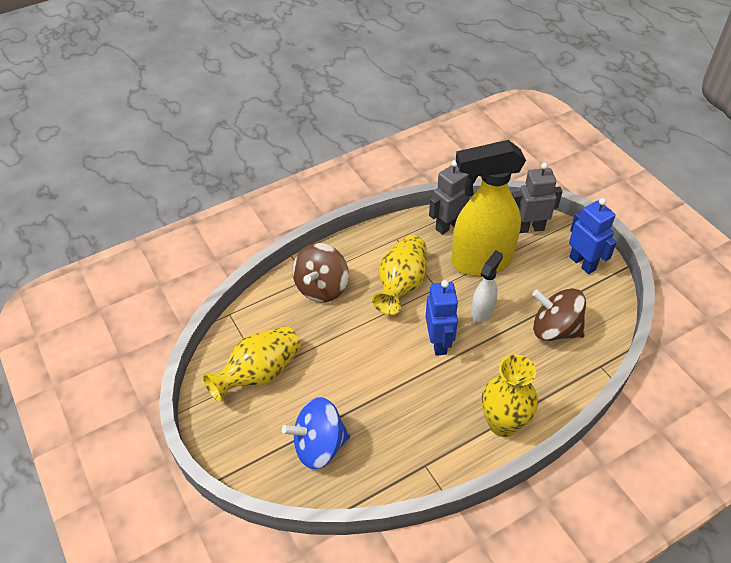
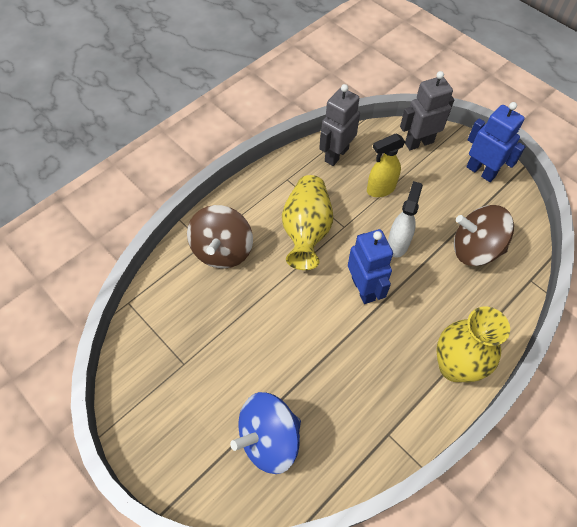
camera: 15 degrees left, 10 degrees up
(259, 374) = (180, 367): yellow vase -> none
(480, 262) = (380, 189): yellow spray bottle -> yellow spray bottle, size x0.48

